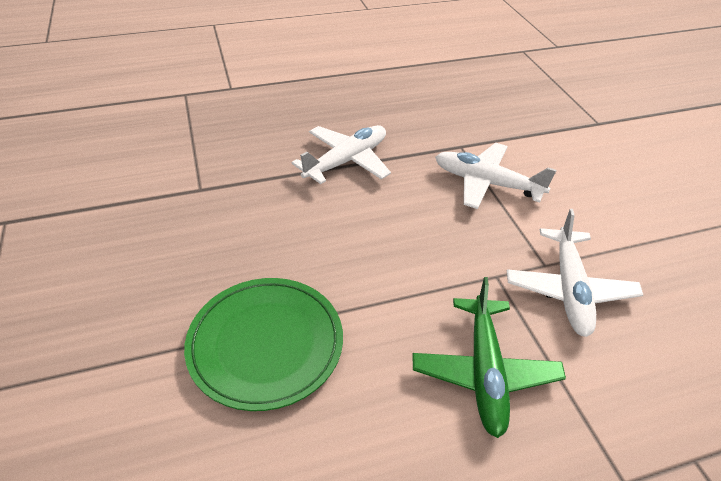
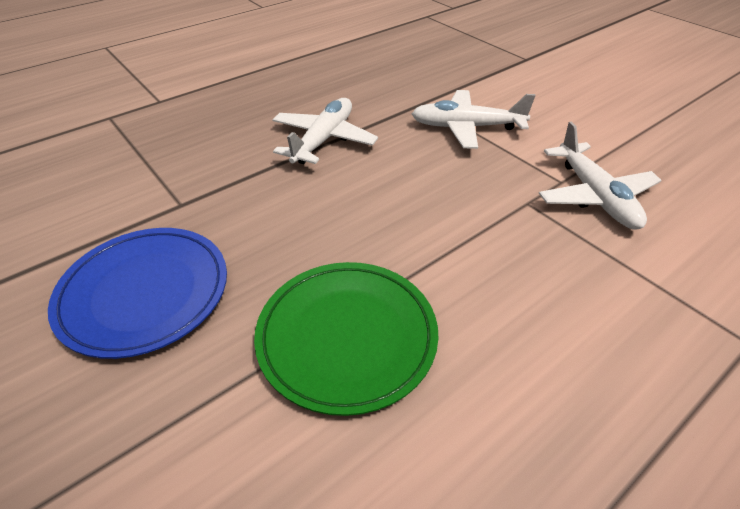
camera: 20 degrees left, 0 degrees up
(138, 256) = (144, 293): none -> blue plate
(484, 372) = (573, 289): green plane -> none

